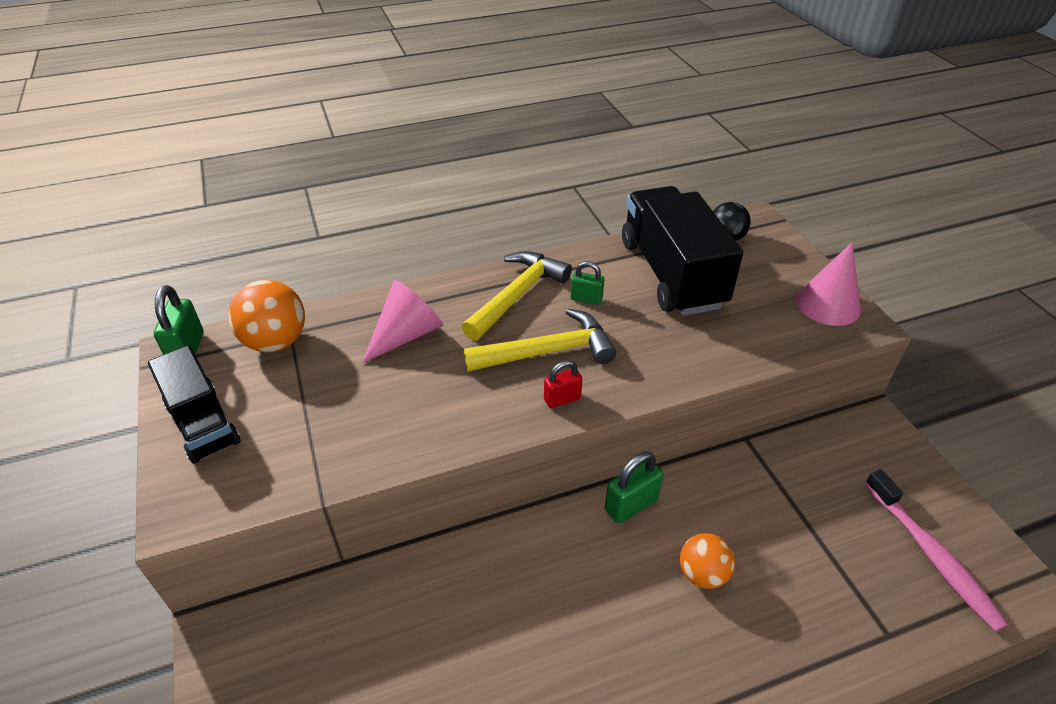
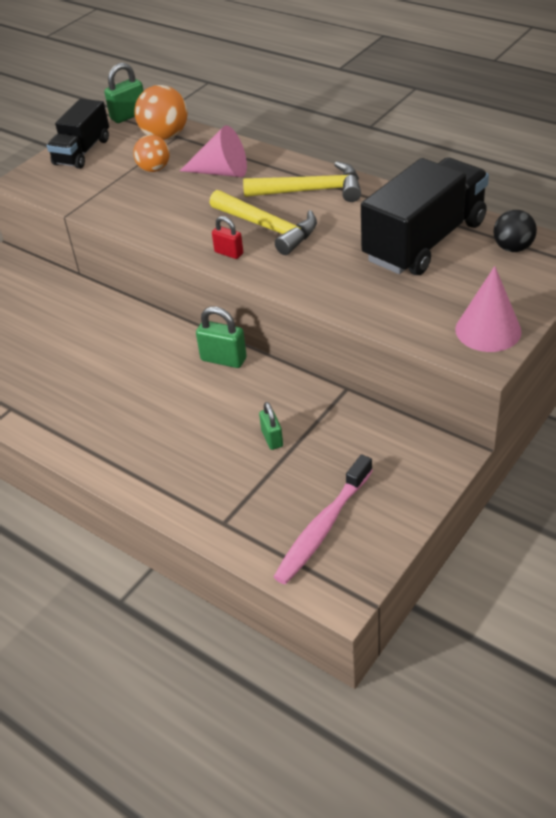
camera: 60 degrees right, 0 degrees up
(586, 299) = (343, 218): green padlock -> green padlock (272, 438)
(702, 573) = (195, 414): orange ball -> orange ball (154, 169)

